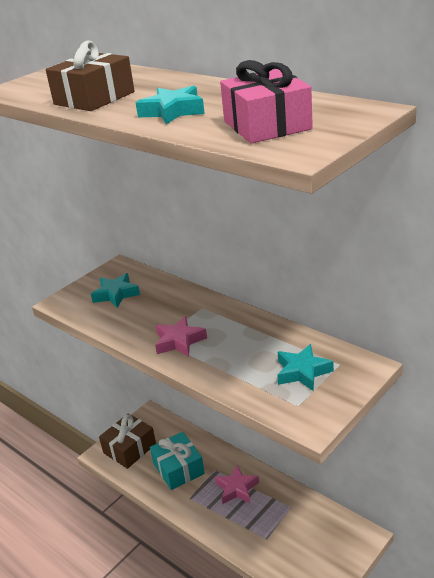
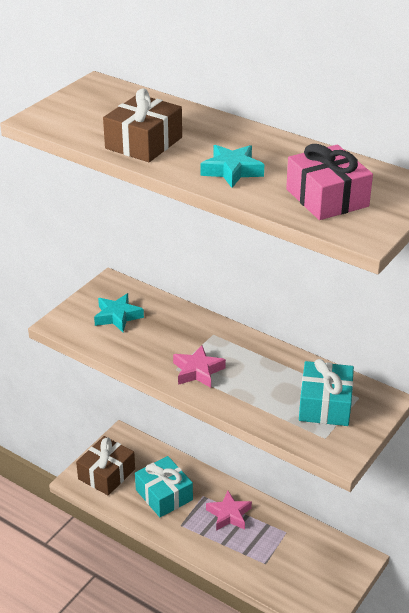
camera: 10 degrees left, 5 degrees up
(302, 372) = (325, 405): turquoise star -> turquoise gift

